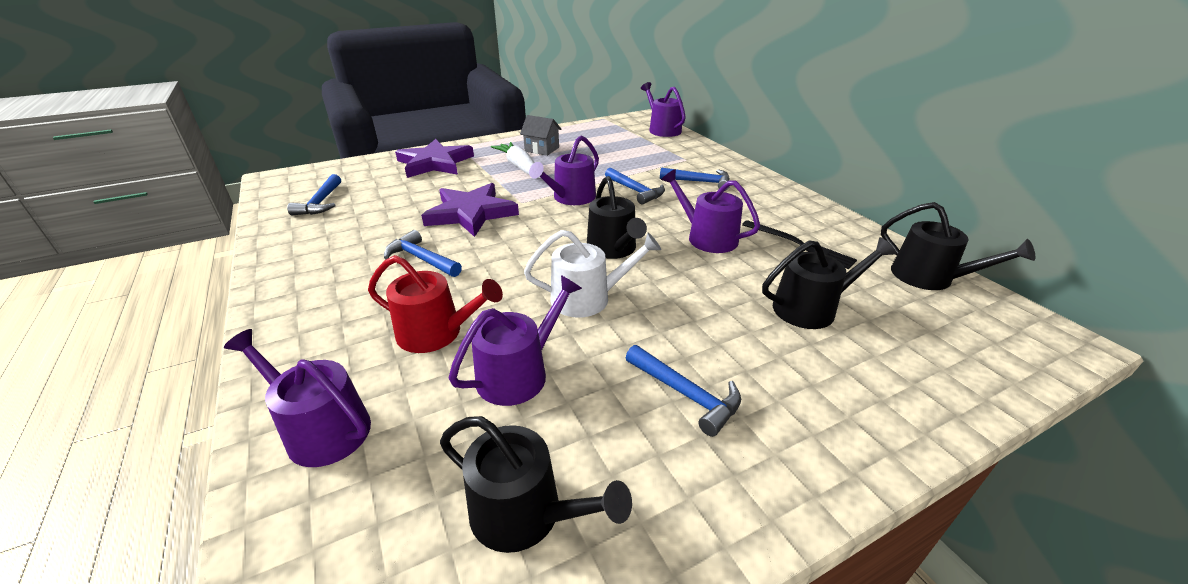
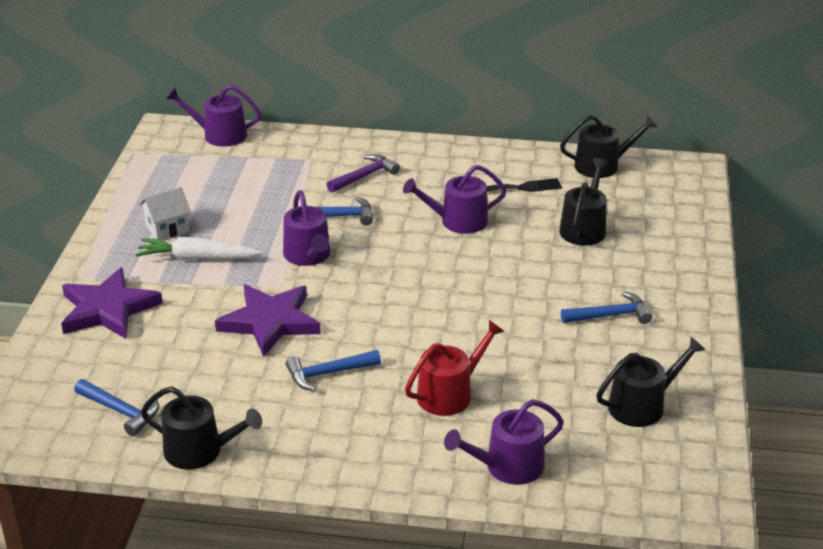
camera: 55 degrees left, 0 degrees up
(519, 373) = (531, 371): purple watering can -> none
(542, 149) = (167, 228): grey house -> white house
(588, 298) = (478, 311): white watering can -> none
(613, 249) = (424, 271): black watering can -> black watering can (200, 451)
(699, 182) = (364, 176): blue hammer -> purple hammer

